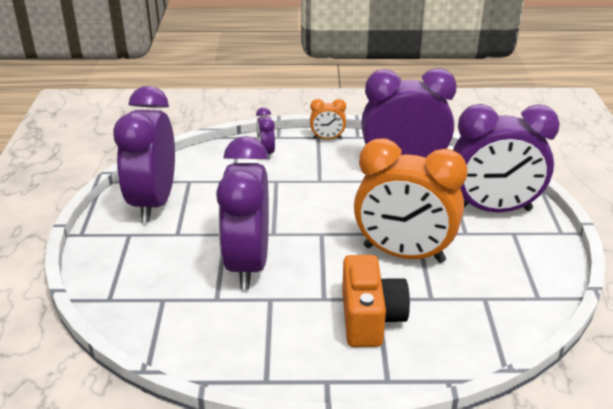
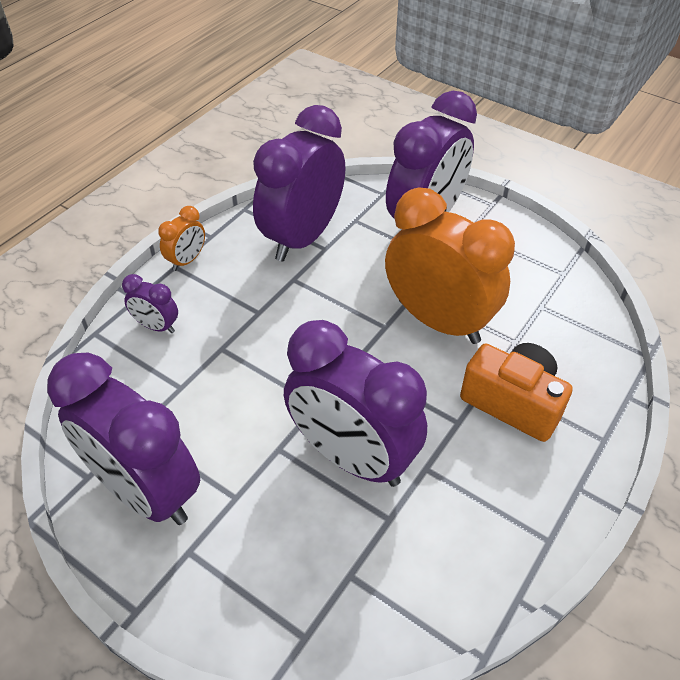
camera: 55 degrees left, 15 degrees up
(404, 254) = (438, 321): orange clock -> orange clock turned 105 degrees counterclockwise

